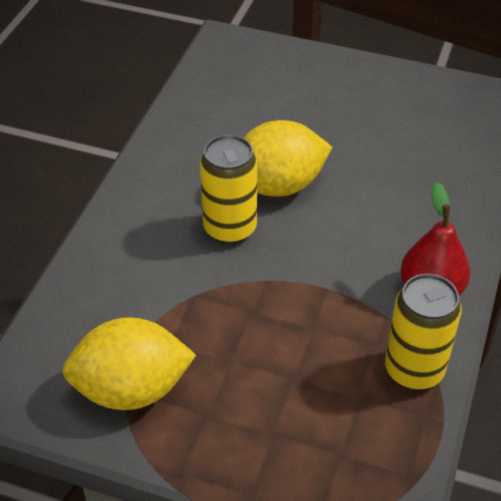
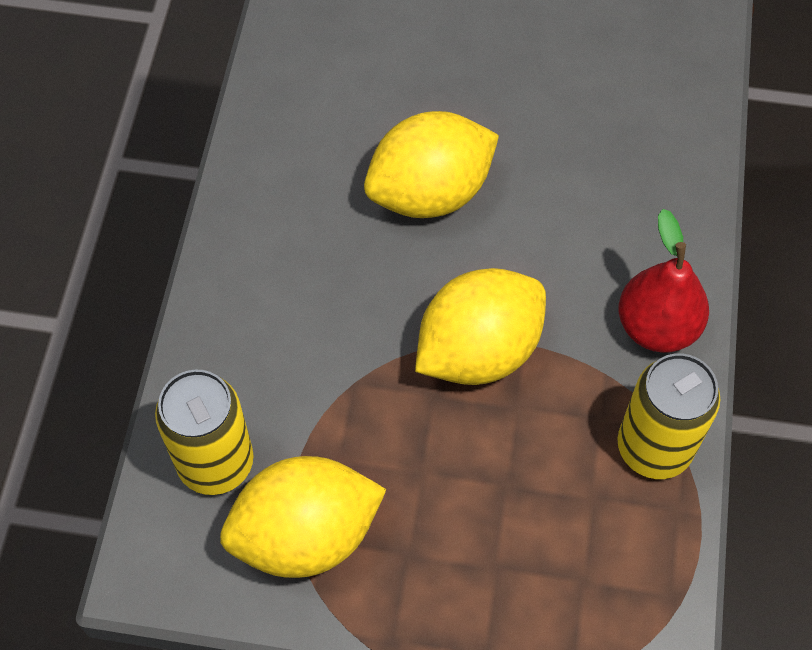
camera: 10 degrees left, 15 degrees up
(230, 228) = (379, 271): yellow can -> yellow can (216, 463)
(291, 287) = (478, 351): none -> yellow lemon

